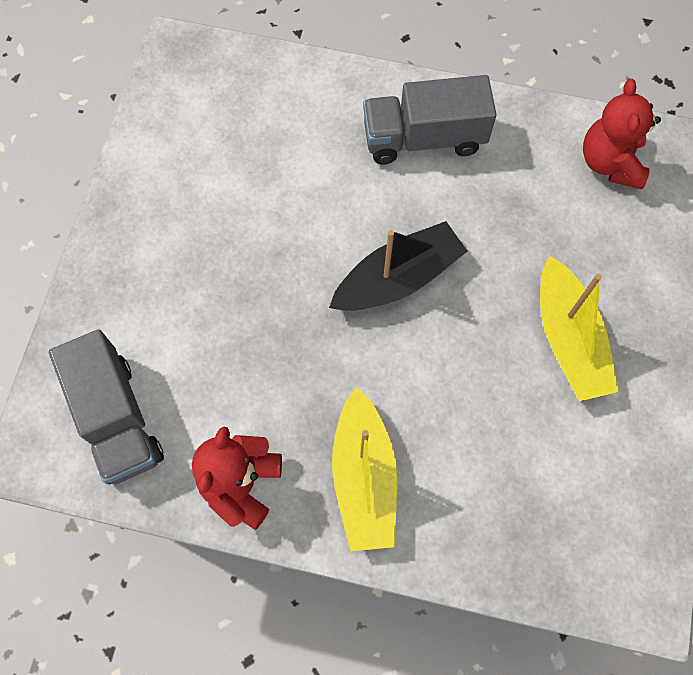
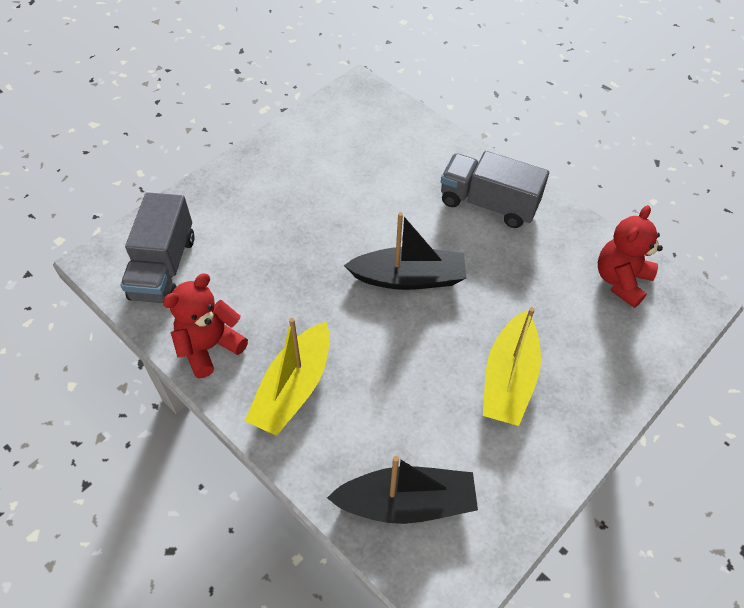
camera: 30 degrees right, 15 degrees down
(554, 531) = (406, 502): none -> black boat

